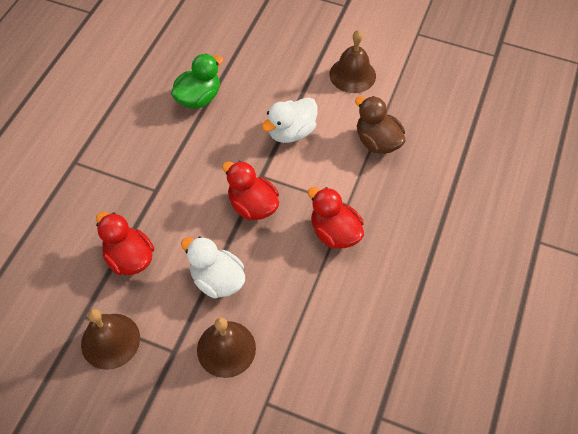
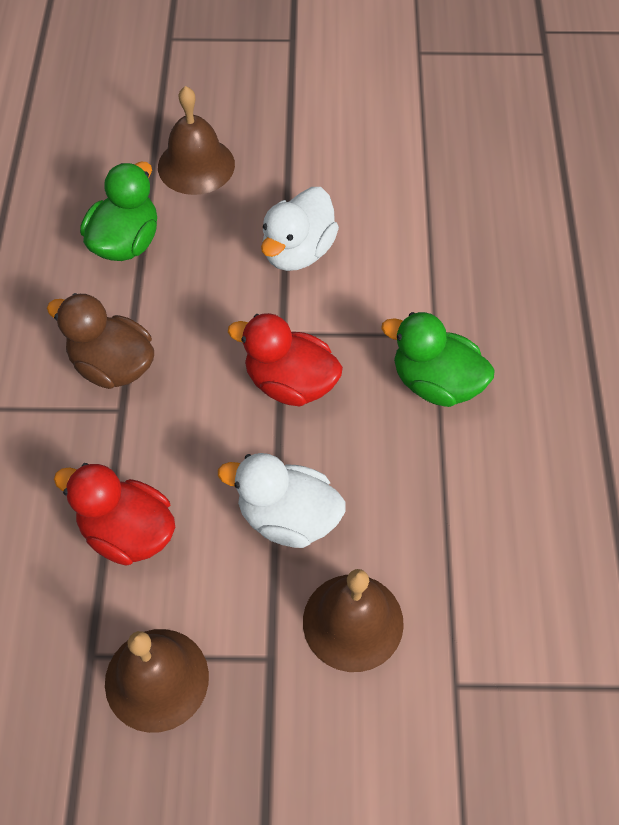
camera: 20 degrees left, 0 degrees up
(334, 232) = (436, 383): red duck -> green duck
(352, 75) = (351, 138): brown bell -> brown bell (196, 165)
(377, 142) = (435, 227): brown duck -> brown duck (112, 366)

